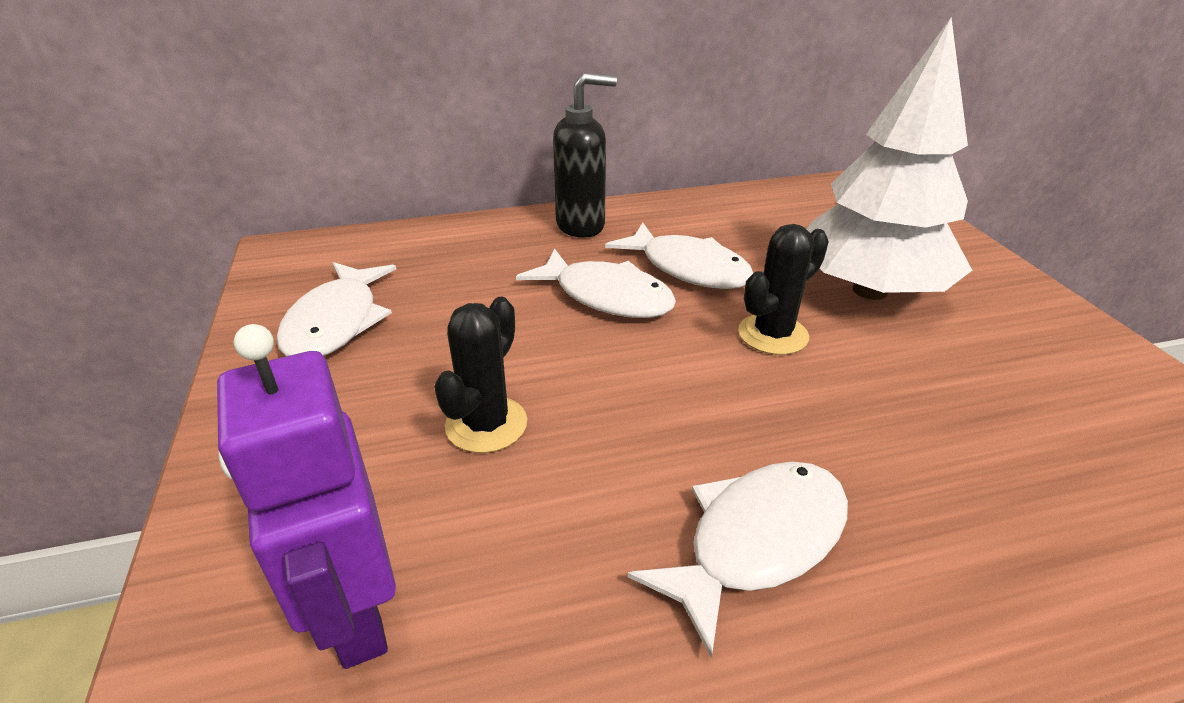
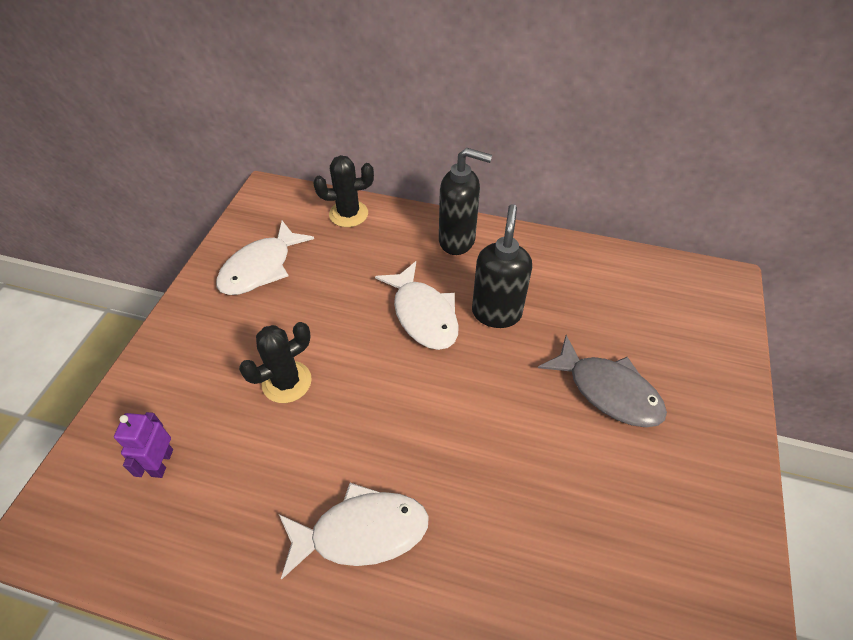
camera: 30 degrees right, 15 degrees up
(355, 613) = (162, 463): purple robot -> purple robot, size x0.55
(688, 268) = (496, 313): white fish -> black soap dispenser
(773, 334) = (501, 396): black cactus -> black cactus (348, 214)
(870, 290) = (608, 391): white tree -> grey fish

